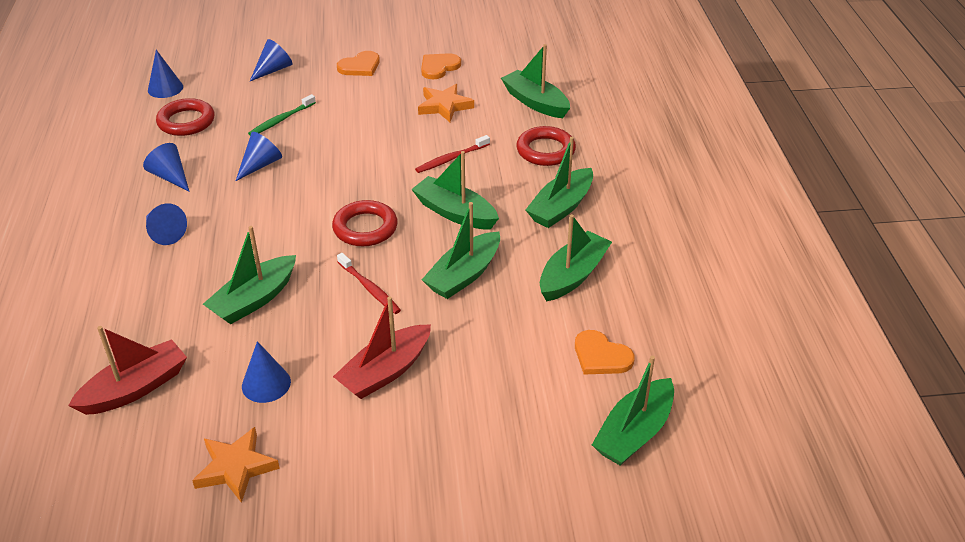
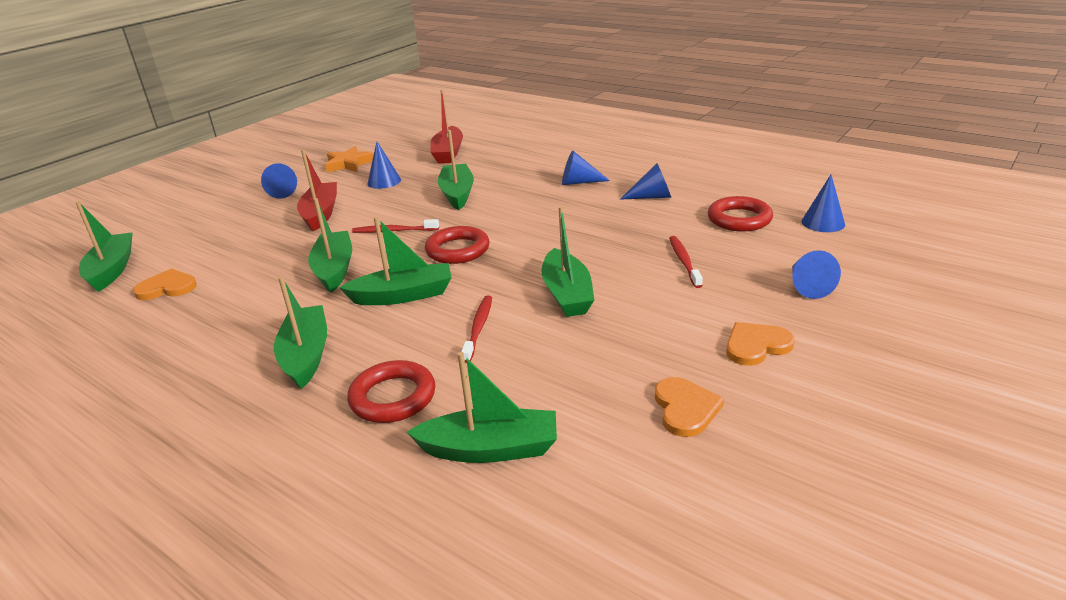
camera: 135 degrees right, 10 degrees down
(260, 165) = (616, 233): blue cone -> blue cone (284, 191)
(281, 120) = (684, 261): green toothbrush -> red toothbrush
(360, 66) = (756, 346): orange heart -> orange heart turned 60 degrees clockwise
(444, 106) = (582, 368): orange star -> none
(572, 275) = (237, 316): green boat -> green boat (567, 294)

